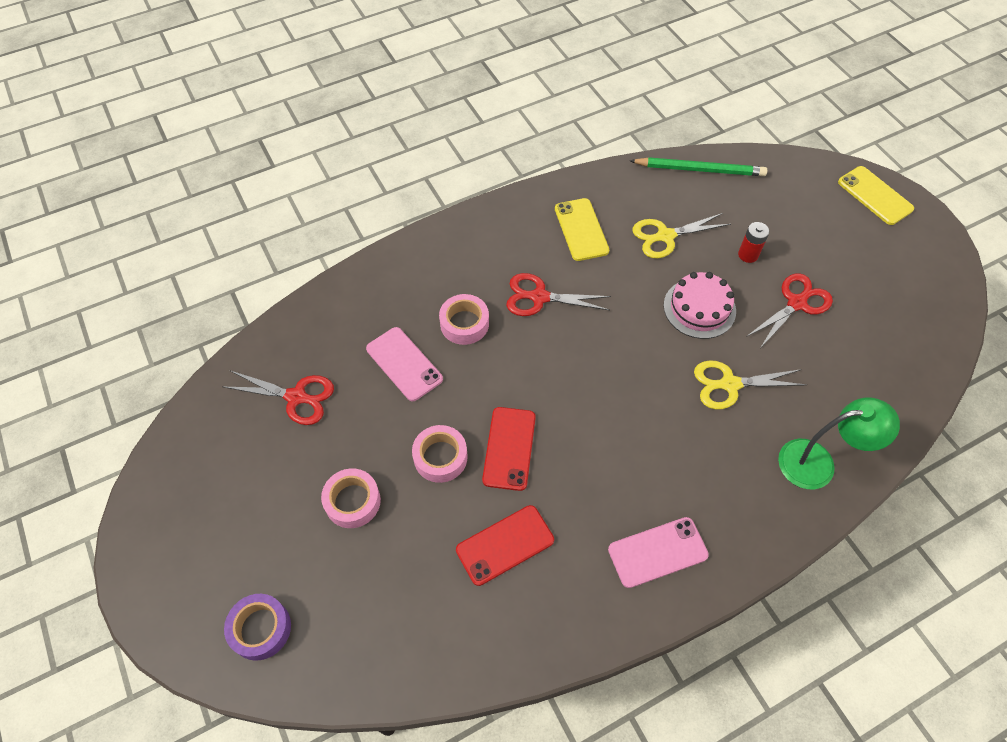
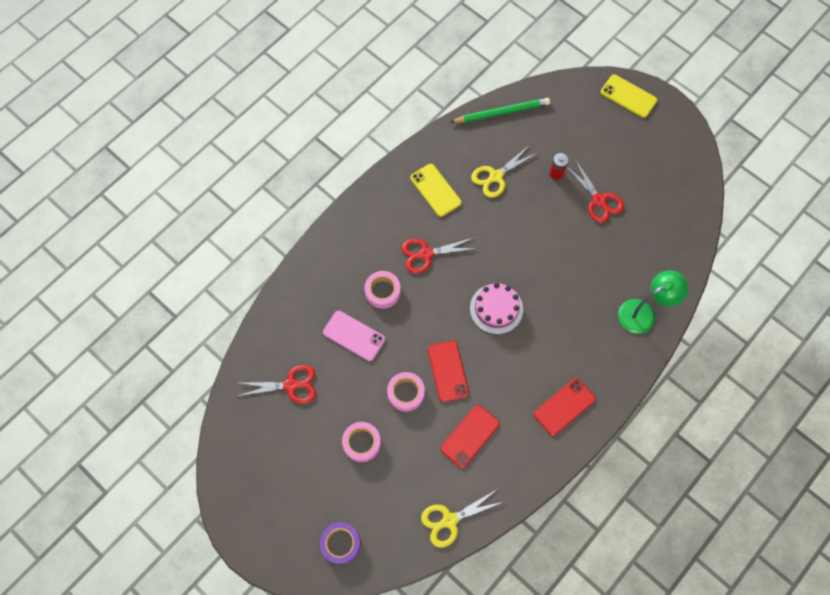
camera: 20 degrees left, 10 degrees up
(657, 552) = (564, 406): pink phone -> red phone
(699, 308) = (536, 226): pink cake -> pink cake (496, 308)
(729, 384) = (573, 277): yellow scissors -> yellow scissors (449, 520)
(797, 303) = (599, 200): red scissors -> red scissors turned 120 degrees clockwise

